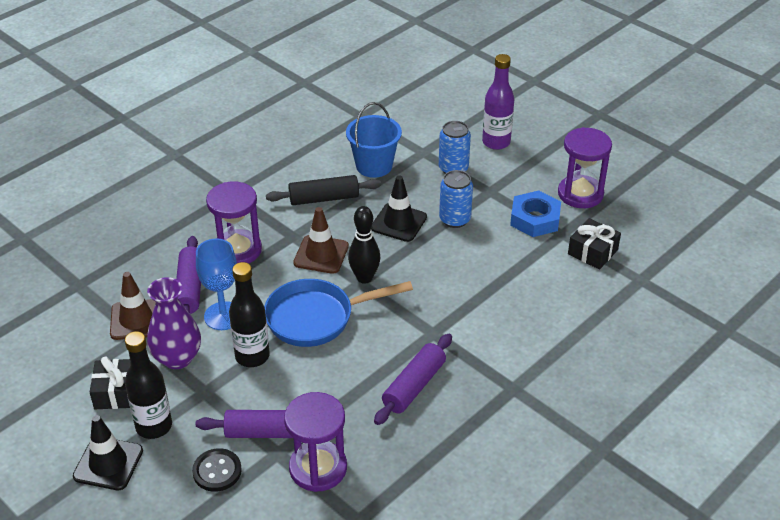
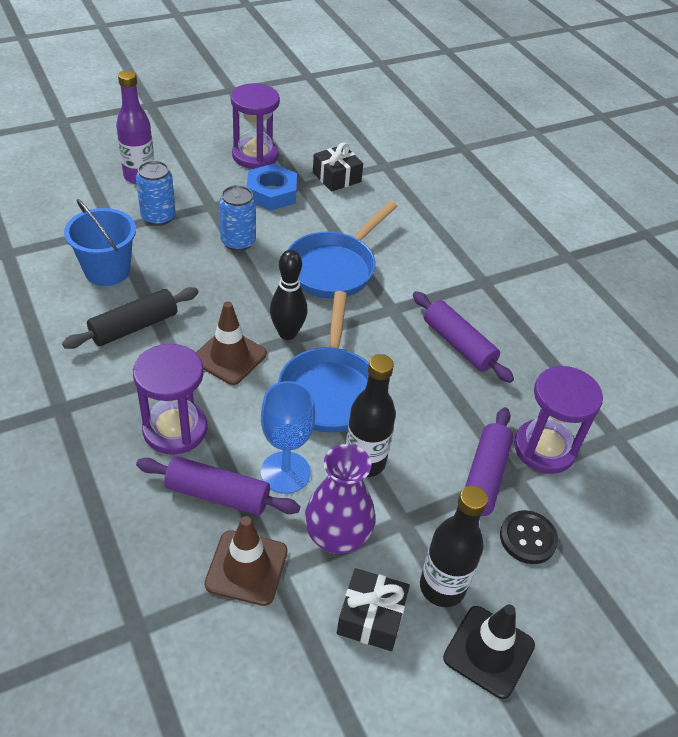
camera: 75 degrees left, 5 degrees up
(324, 198) = (134, 327): black rolling pin -> black rolling pin turned 45 degrees clockwise
(399, 222) = (216, 281): black traffic cone -> none
(462, 284) = (334, 268): none -> blue pan

